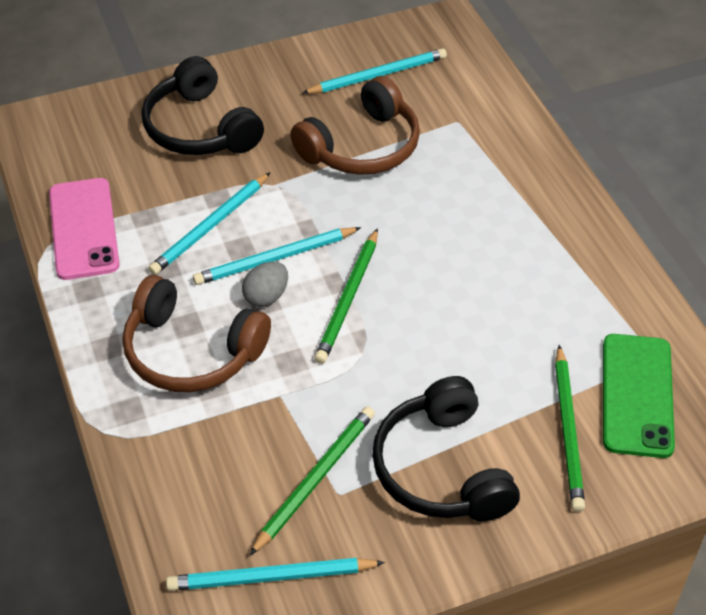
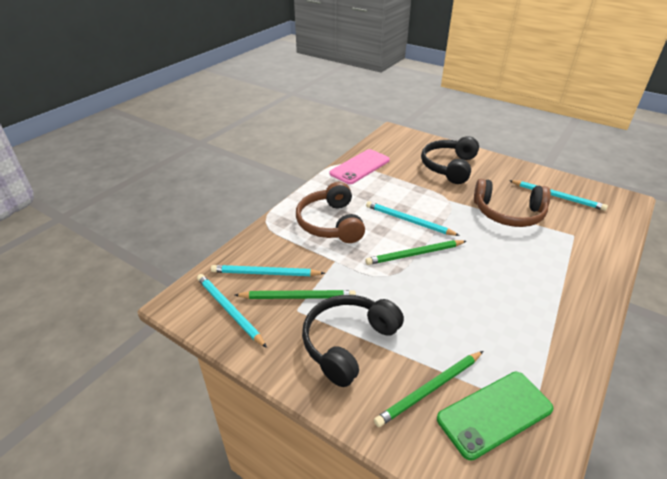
camera: 55 degrees right, 10 degrees down
(211, 226) = (402, 195): turquoise pencil -> turquoise pencil (265, 273)
(266, 297) = (384, 229): grey egg -> none

